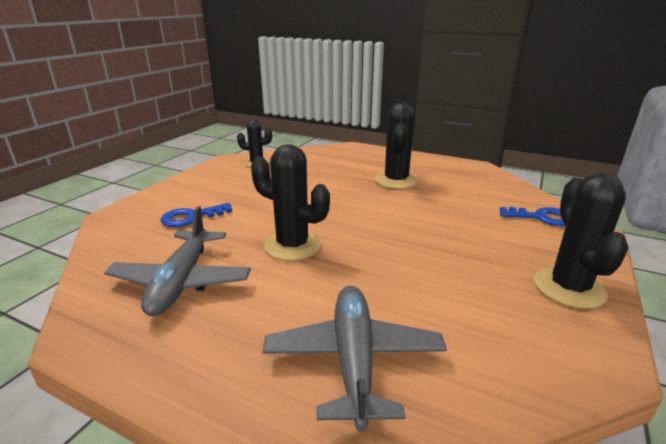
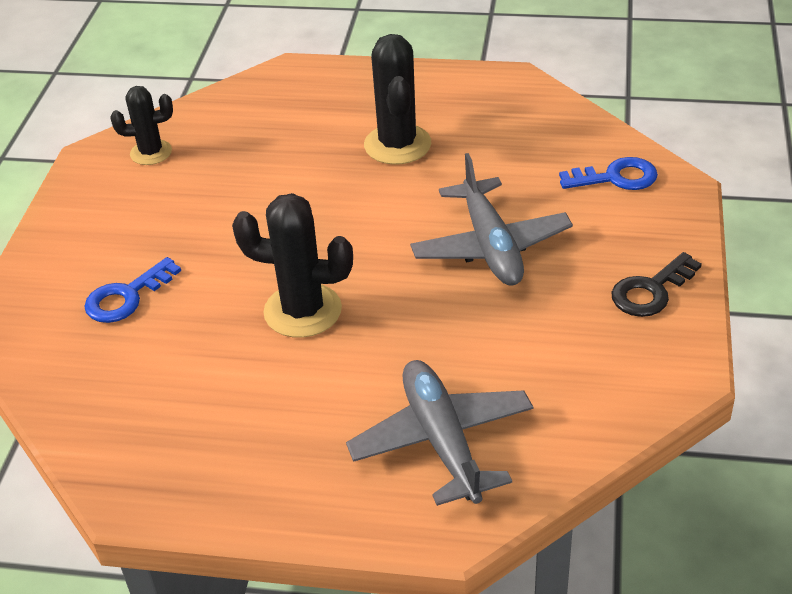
camera: 15 degrees left, 15 degrees up
(181, 281) = (193, 402): grey plane -> grey plane (490, 246)
(569, 288) = (651, 291): black cactus -> black key

